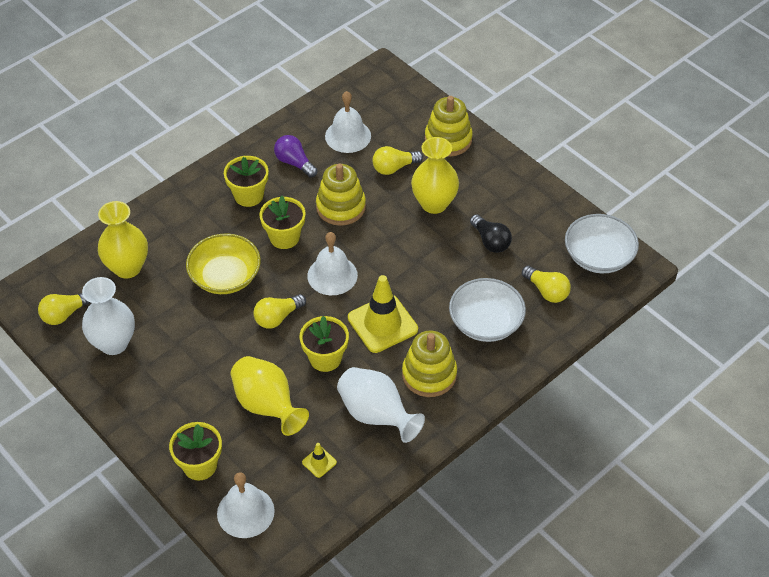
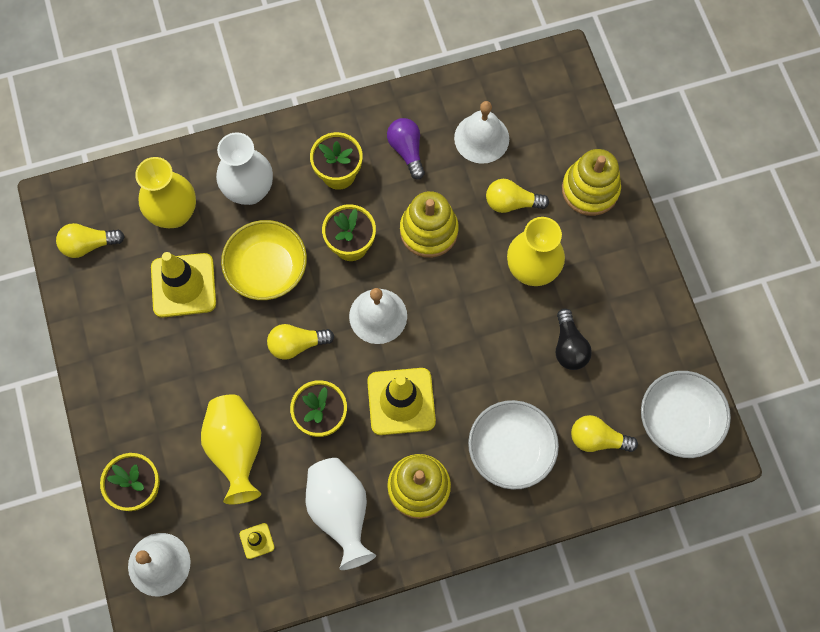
camera: 25 degrees right, 20 degrees up
(114, 343) = (120, 302): white vase -> white vase (249, 191)
(161, 312) = (183, 285): none -> yellow traffic cone
(546, 291) = (597, 439): yellow light bulb -> yellow light bulb turned 120 degrees clockwise

